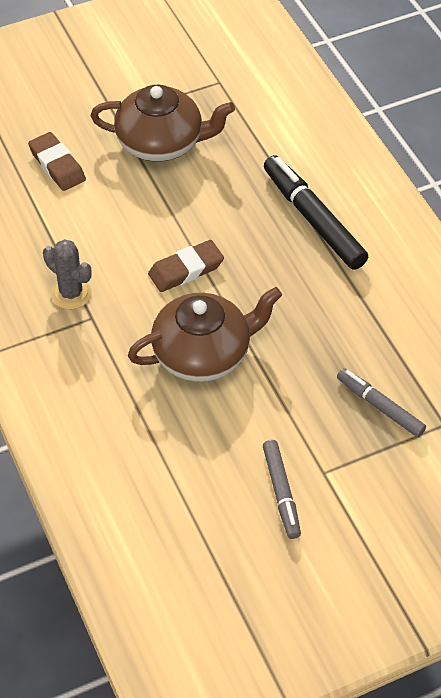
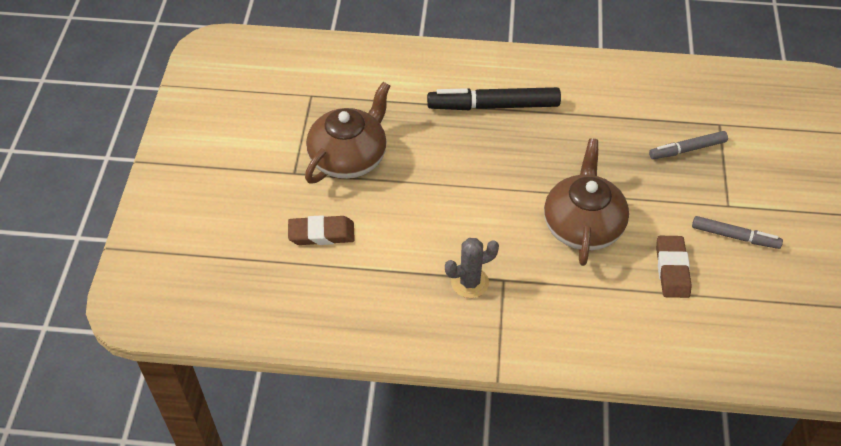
camera: 60 degrees left, 0 degrees up
(186, 270) = (493, 200): brown eraser -> brown eraser (672, 269)

